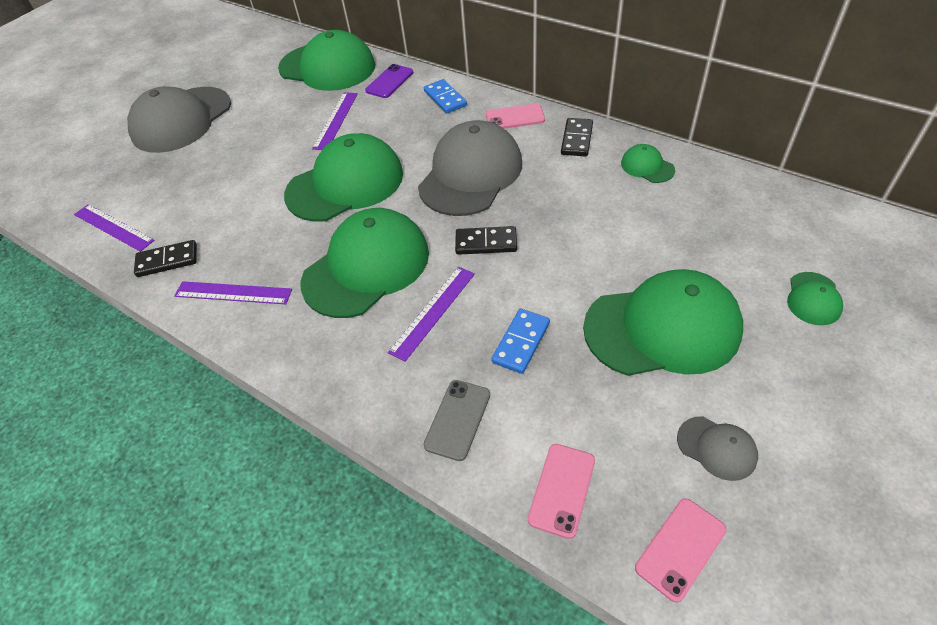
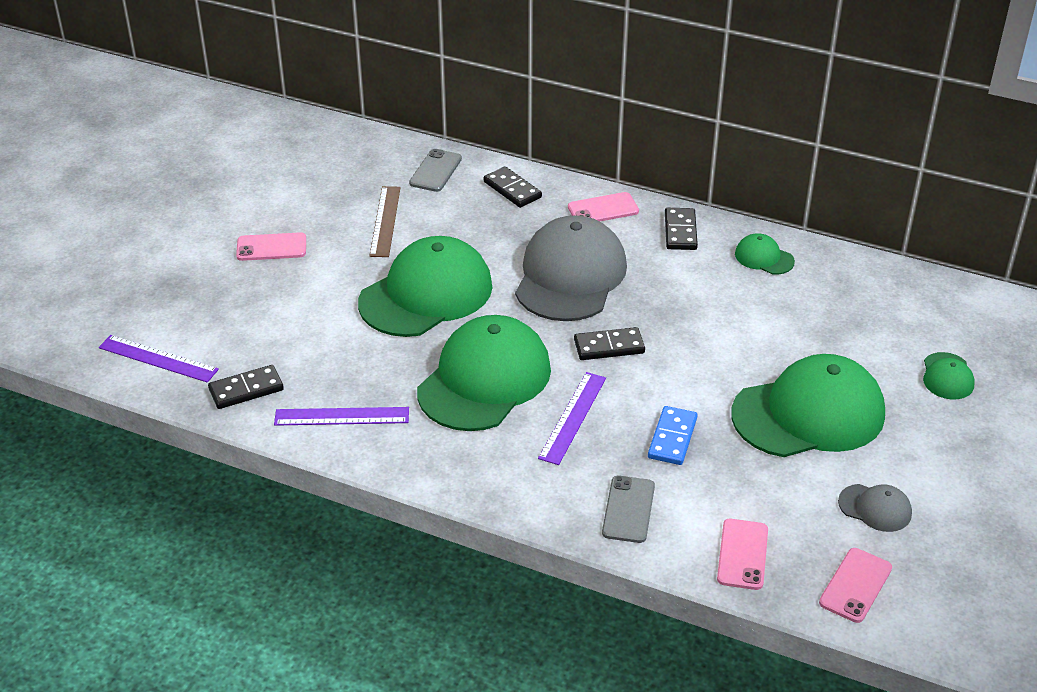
camera: 15 degrees left, 10 degrees down
(181, 120) = (181, 228): grey cap -> none
(241, 138) = (271, 247): none -> pink phone
(327, 67) = (347, 155): green cap -> none
(336, 120) = (385, 221): purple ruler -> brown ruler
(389, 81) = (436, 171): purple phone -> grey phone
(445, 98) = (512, 190): blue domino -> black domino

